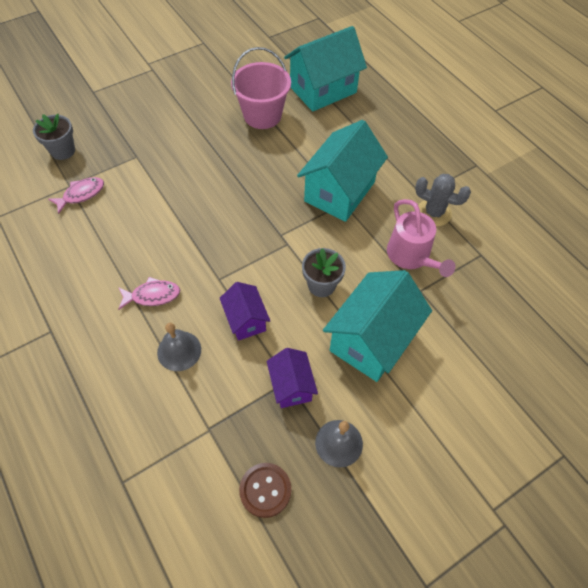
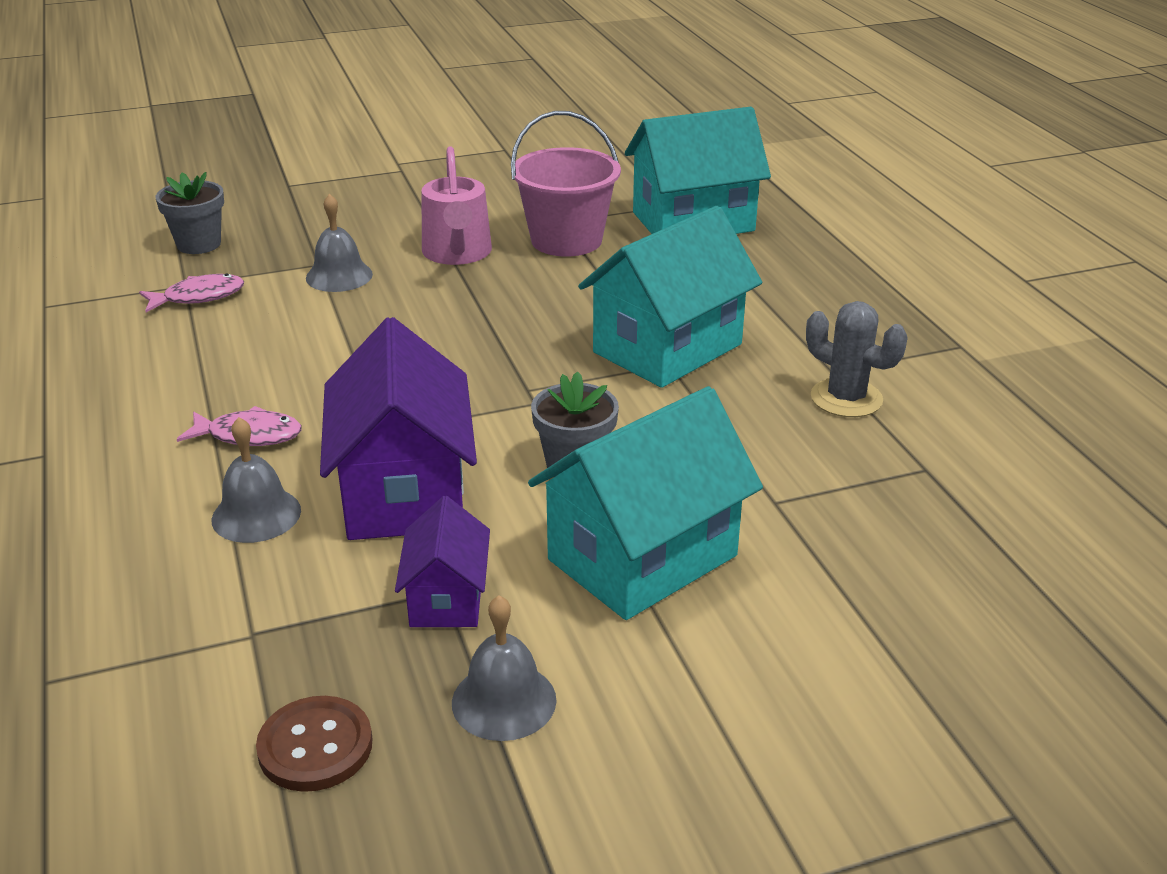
camera: 15 degrees right, 25 degrees down
(151, 164) = (339, 276): none -> grey bell
(246, 320) = (404, 492): purple house -> purple house, size x1.86
(411, 256) = (775, 451): pink watering can -> pink watering can (457, 253)

